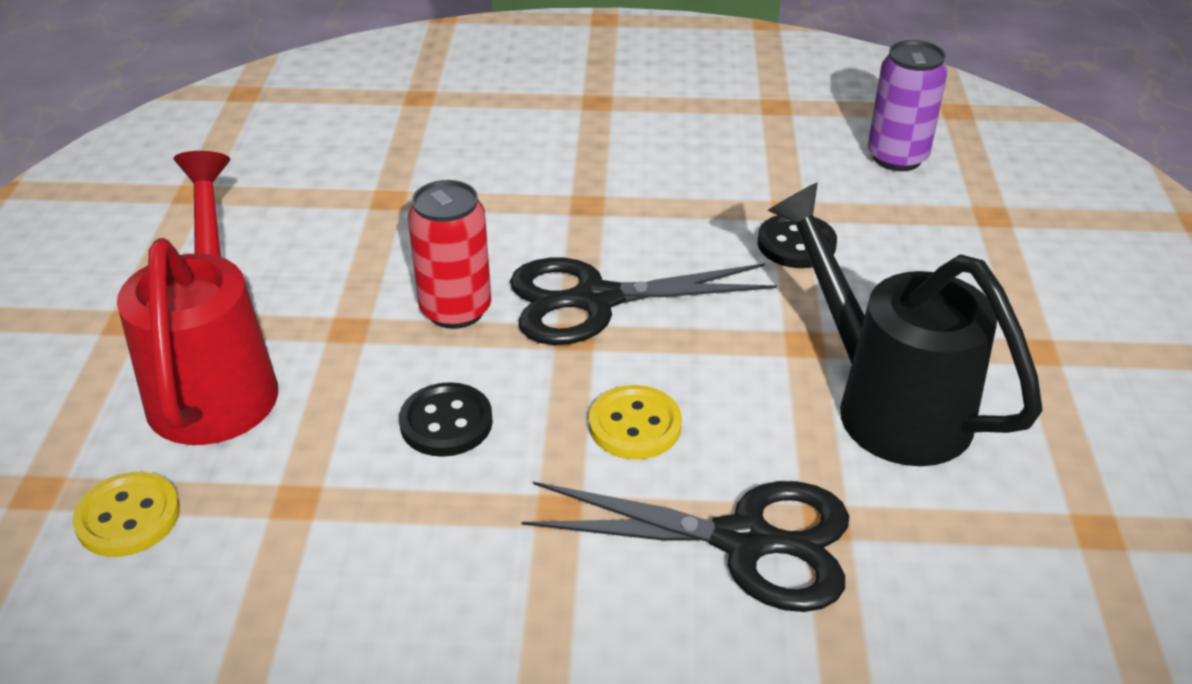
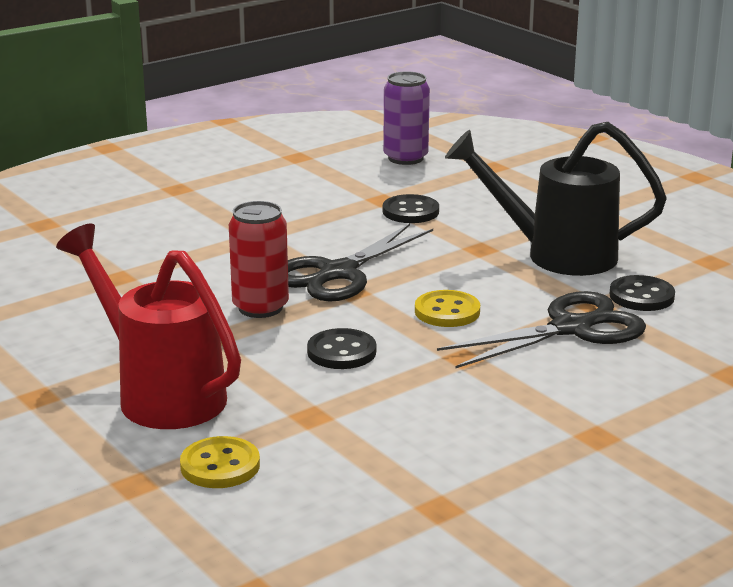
camera: 40 degrees left, 15 degrees down
(911, 538) = (641, 296): none -> black button

